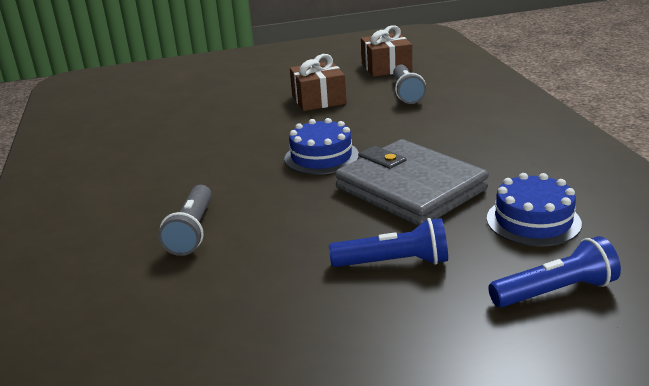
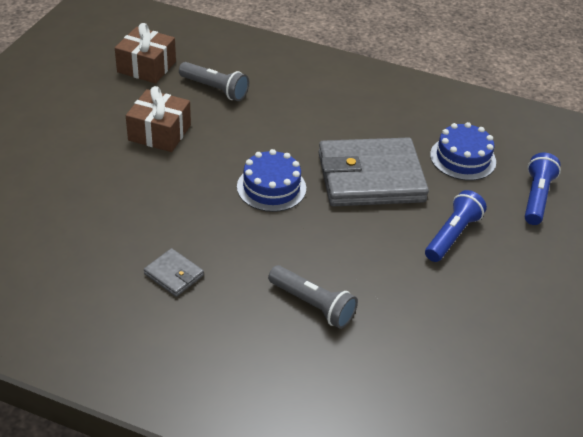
camera: 60 degrees left, 15 degrees up
(163, 166) = (174, 275): none -> grey wallet

